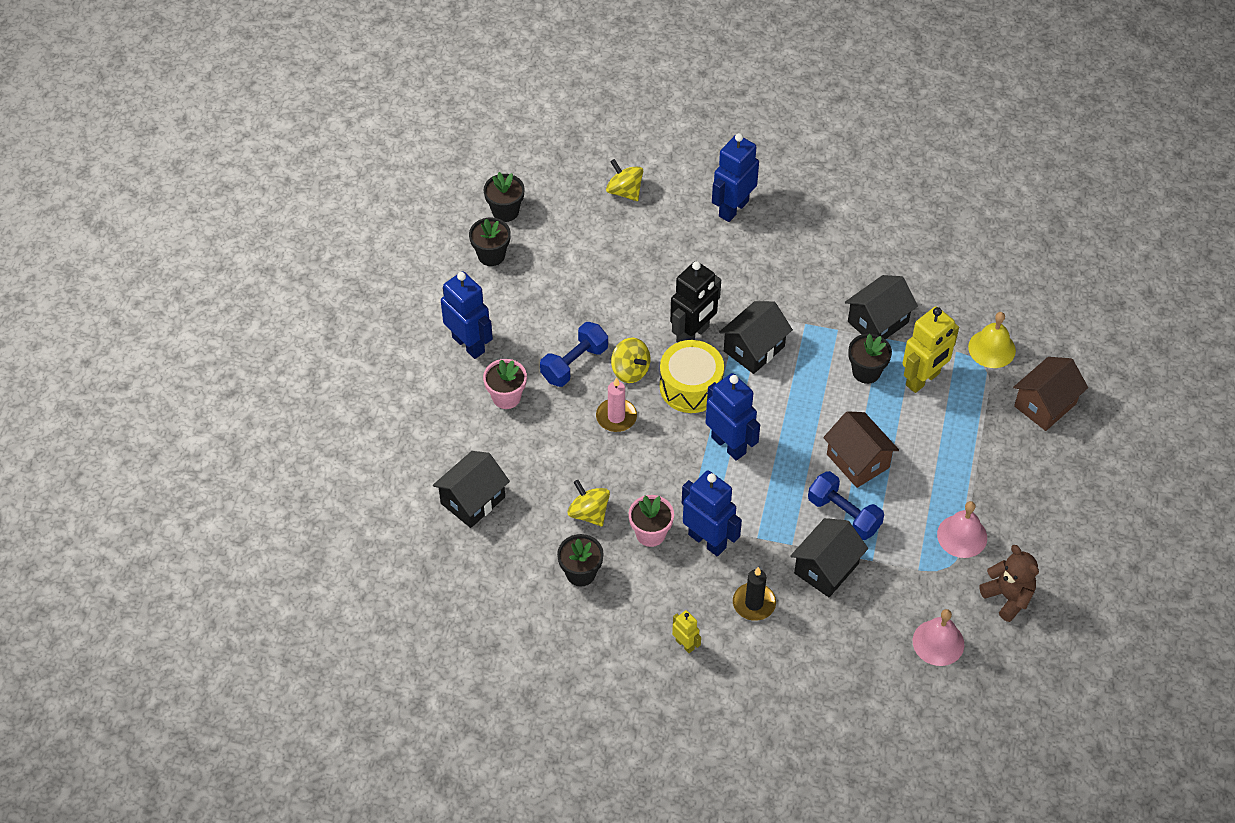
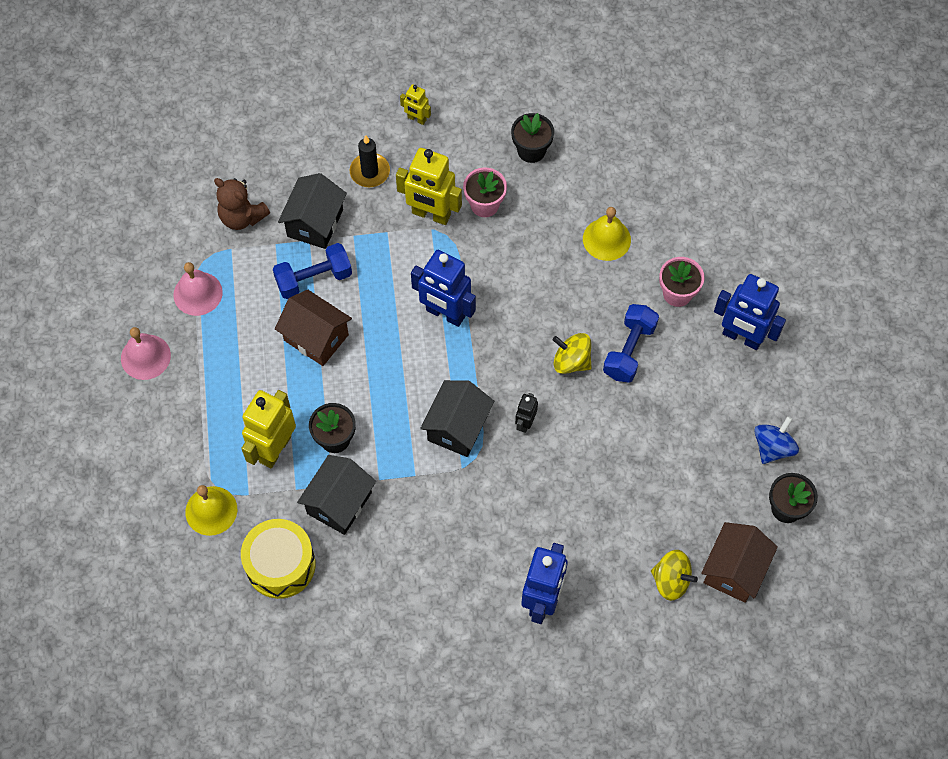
camera: 160 degrees right, 10 degrees up
(473, 500) = (657, 184): black house -> none
(491, 255) = (773, 447): black flower pot -> blue spinning top
(547, 464) = (606, 239): none -> yellow bell
(589, 513) = (548, 206): yellow spinning top -> none
(616, 417) = (564, 307): pink candle -> none
(691, 386) = (505, 363): yellow drum -> yellow drum (280, 564)
(693, 334) = (525, 423): black robot -> black robot, size x0.51
(707, 540) = (431, 214): blue robot -> yellow robot
(844, 514) = (314, 279): blue dumbbell -> blue dumbbell turned 45 degrees counterclockwise
(938, 642) = (197, 188): pink bell -> pink bell (145, 357)
(1008, 597) = (143, 248): brown teddy bear -> brown teddy bear (242, 217)
(1045, 405) = (143, 461): brown house -> brown house (734, 570)

